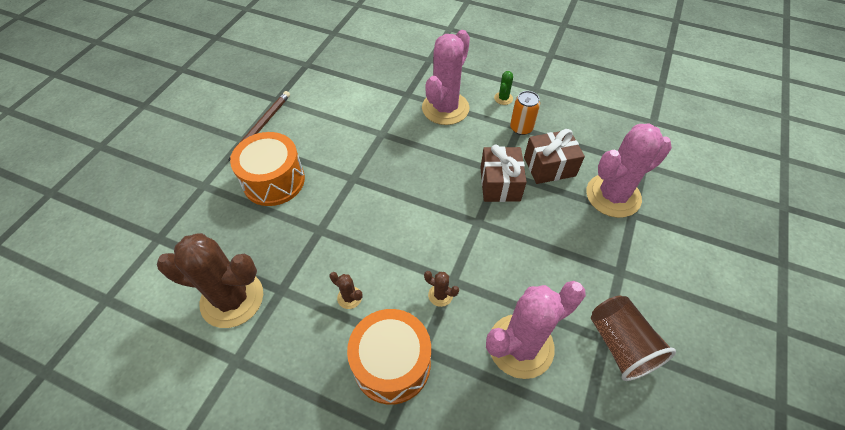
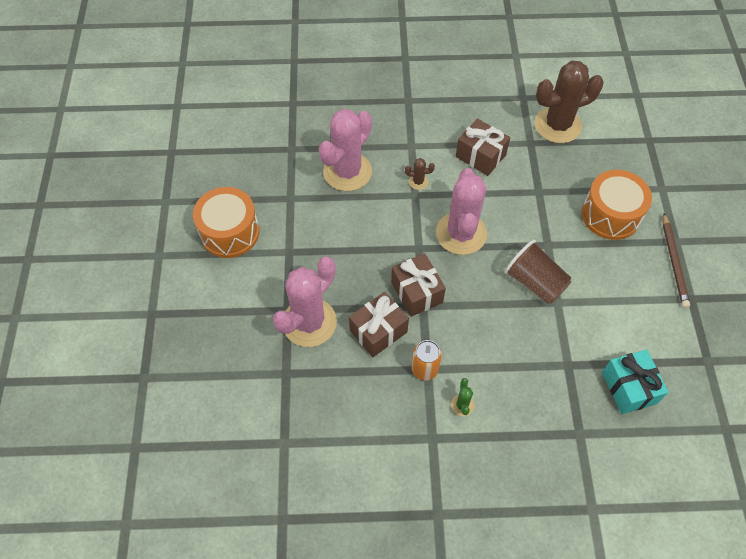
camera: 155 degrees right, 5 degrees up
(349, 297) = (480, 156): brown cactus -> brown gift
(375, 69) = (629, 388): none -> turquoise gift
(392, 364) = (426, 131): orange drum -> orange drum (230, 232)
(445, 108) = (516, 362): pink cactus -> pink cactus (461, 233)
(620, 345) = (278, 198): brown cup -> brown cup (535, 282)

